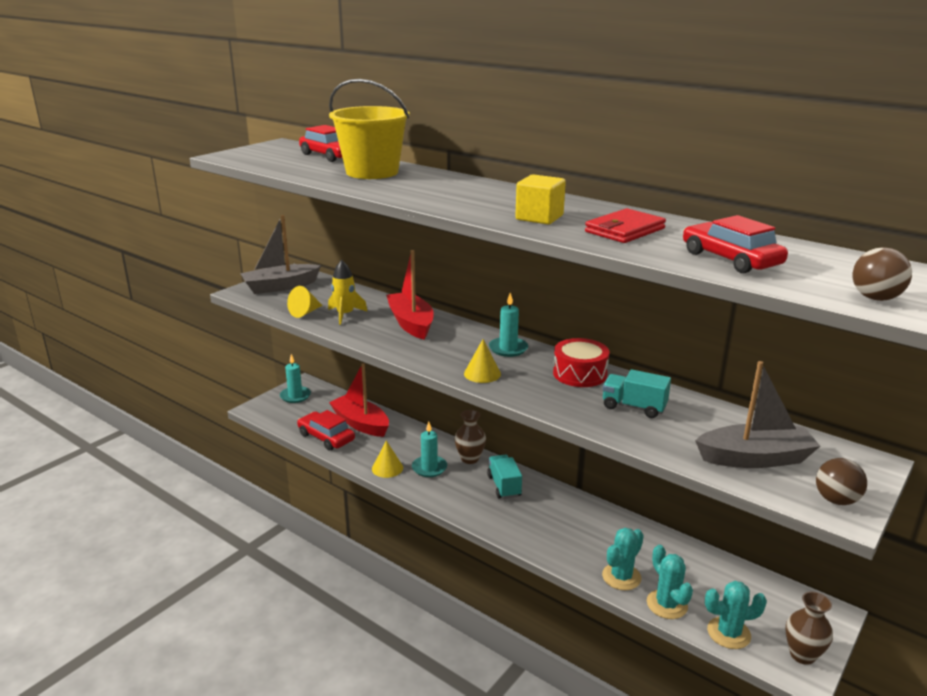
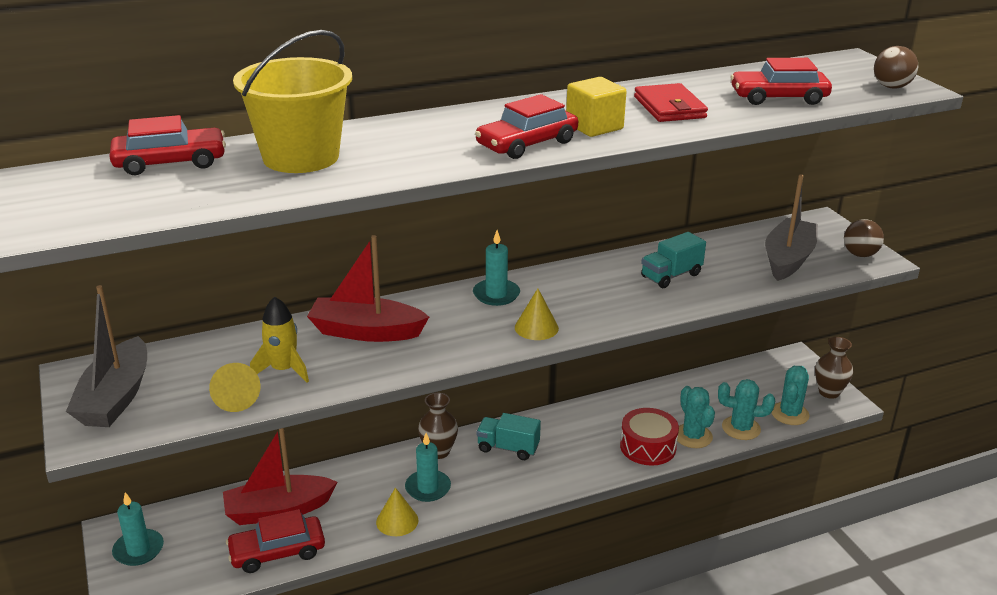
camera: 60 degrees left, 5 degrees up
(474, 208) = (527, 144): none -> red car
(580, 374) = (587, 277): red drum -> red drum (648, 447)

